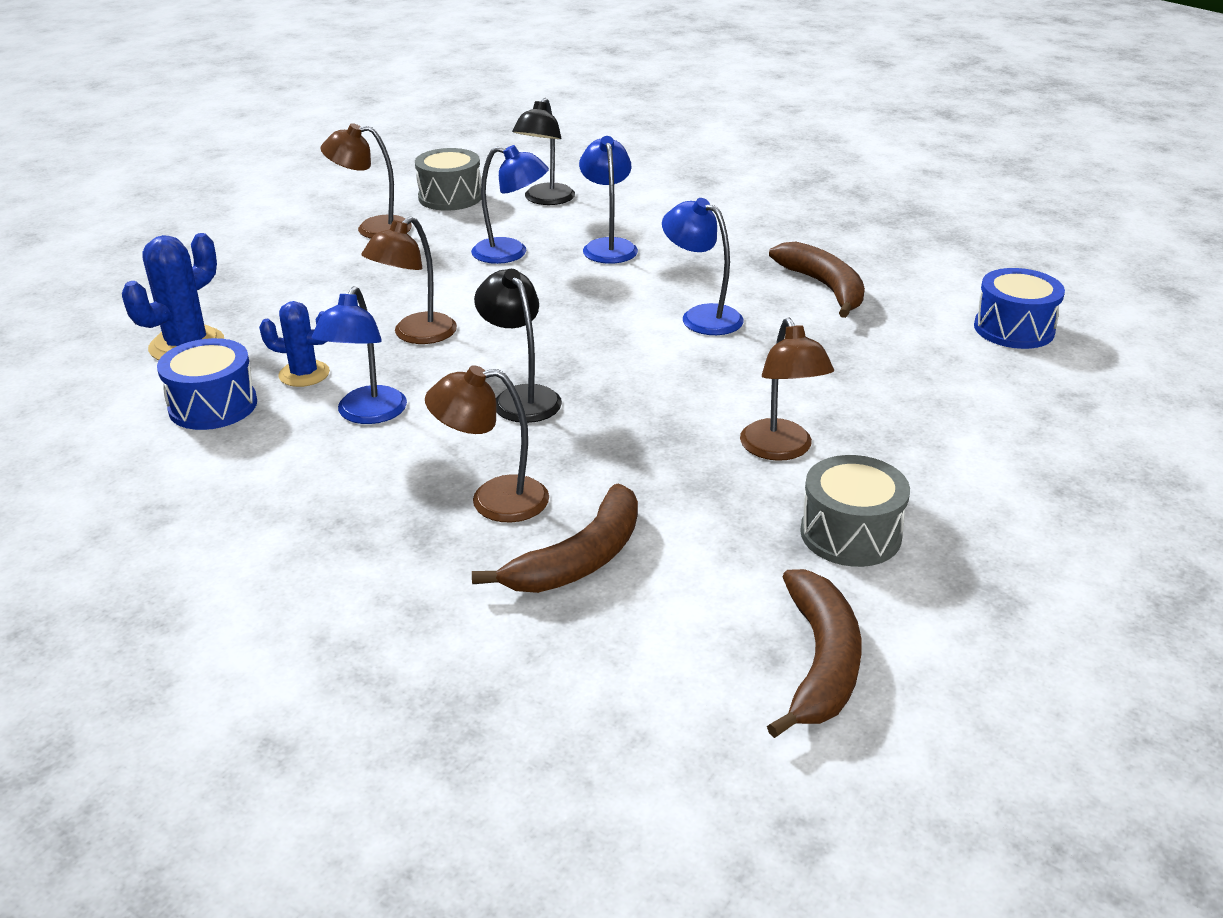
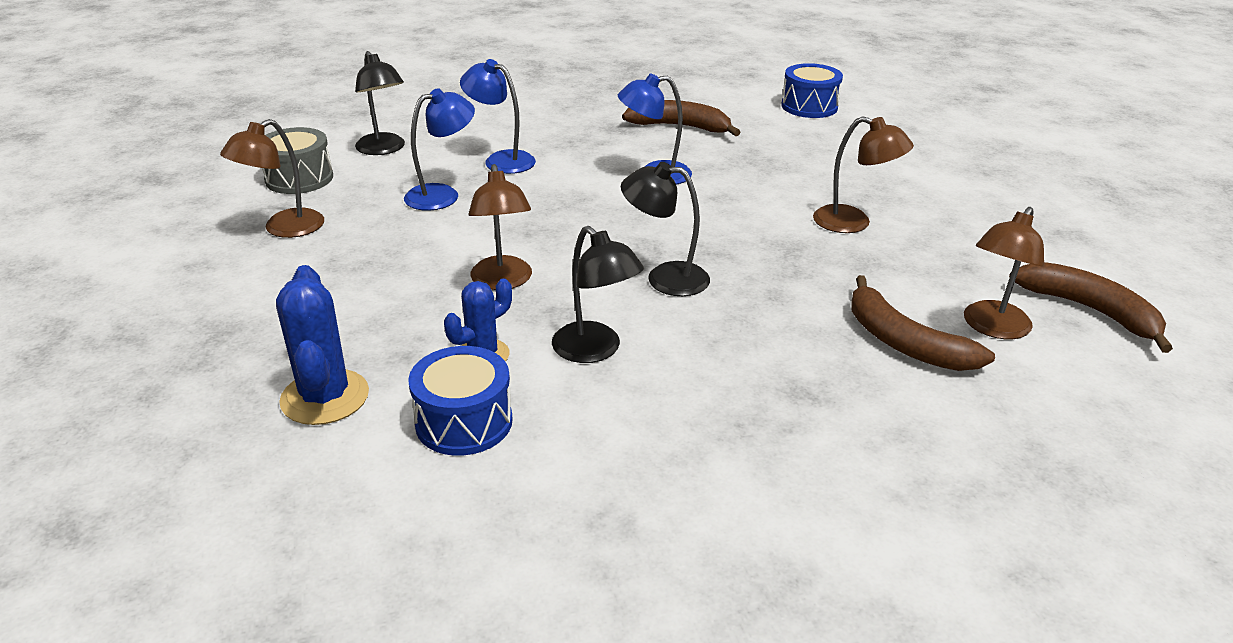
camera: 50 degrees left, 0 degrees up
(367, 414) = (595, 350): blue lamp -> black lamp
(493, 500) = (792, 345): brown lamp -> brown lamp (992, 328)
(580, 559) = (903, 342): brown banana -> brown banana turned 150 degrees clockwise
(850, 534) = (968, 244): grey drum -> none

